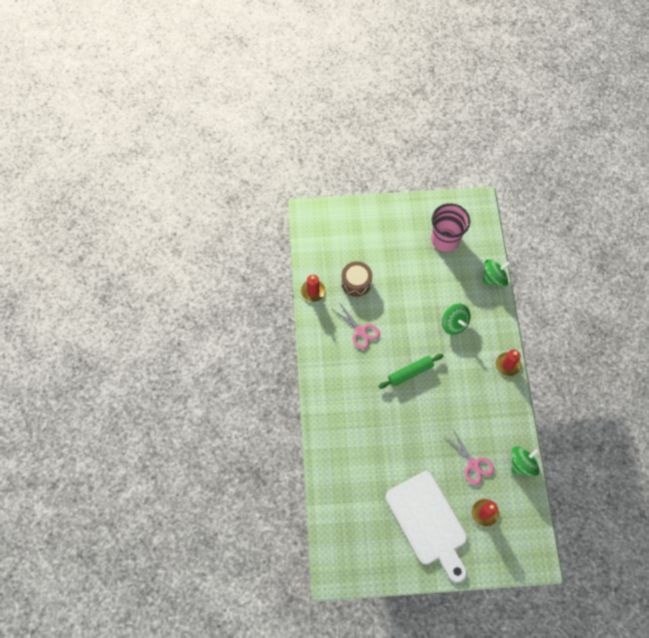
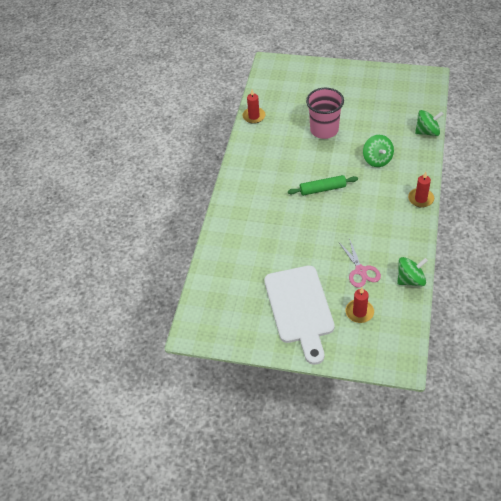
camera: 20 degrees right, 15 degrees down
(356, 283) = (295, 116): brown drum -> none
(360, 331) = (286, 151): pink scissors -> none
(445, 240) = (389, 98): pink cup -> pink cup (324, 130)

